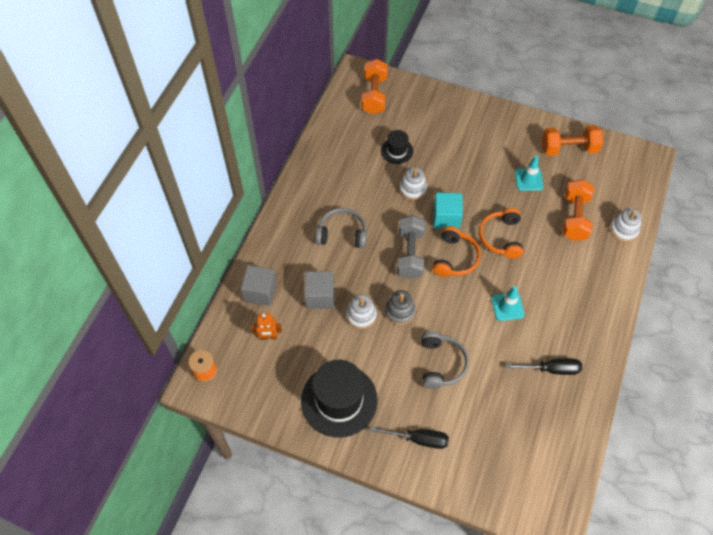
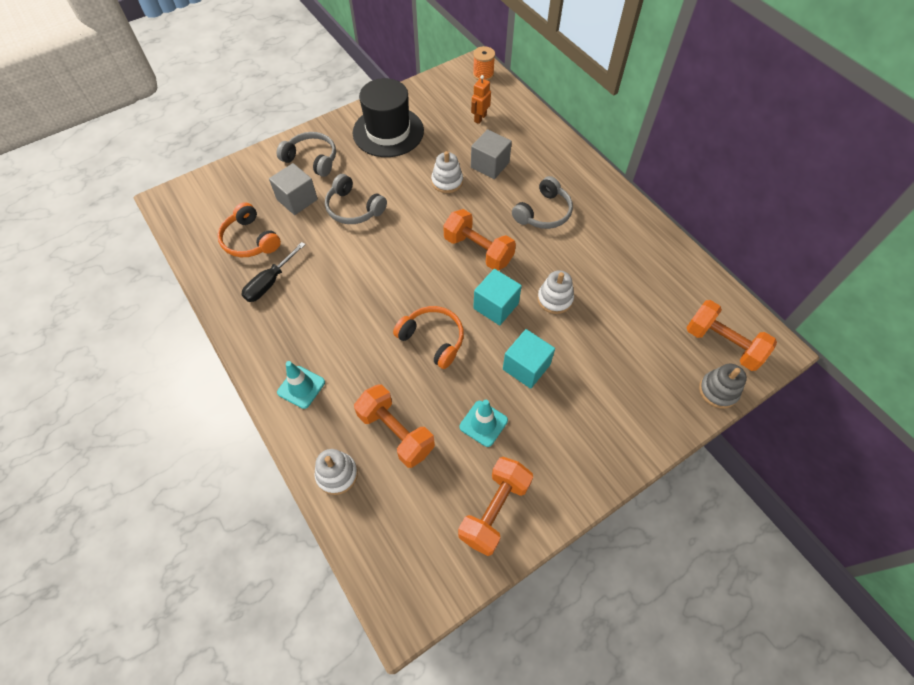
camera: 125 degrees right, 0 degrees up
(260, 292) = (527, 131): grey cube -> grey cube (297, 199)
(396, 151) = (619, 316): black hat -> none
(399, 311) = (427, 209): grey stacking toy -> grey stacking toy (718, 391)
(410, 254) = (478, 250): grey dumbbell -> orange dumbbell
(418, 439) = (312, 159): black screwdriver -> grey headphones
(455, 258) = (443, 283): orange headphones -> orange headphones (250, 240)
(474, 178) = (526, 367): none -> turquoise cube
(507, 306) = (357, 291): turquoise traffic cone -> turquoise traffic cone (301, 387)

